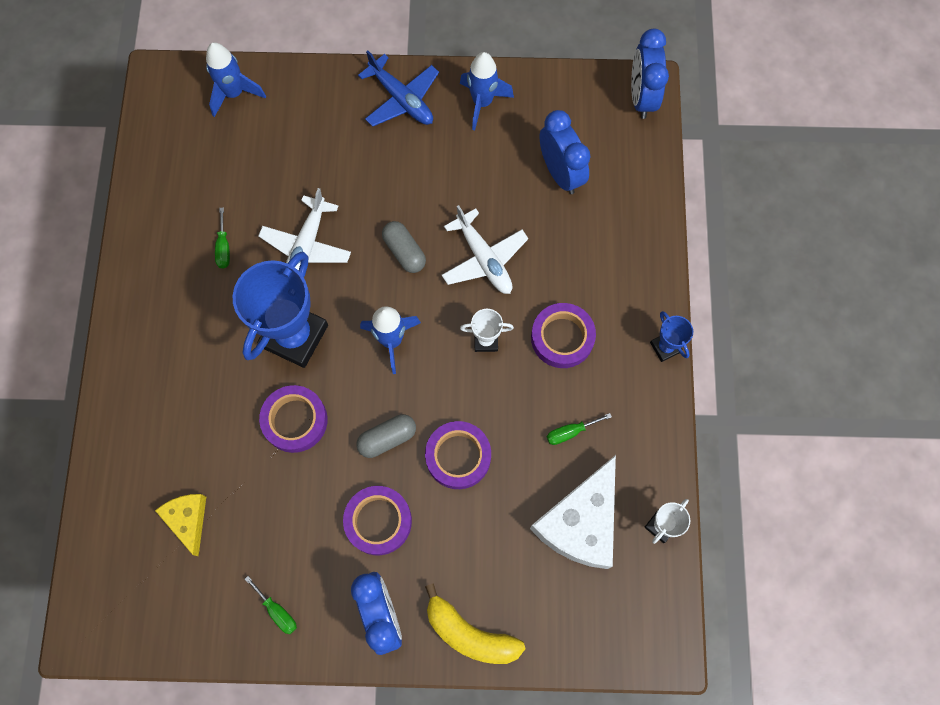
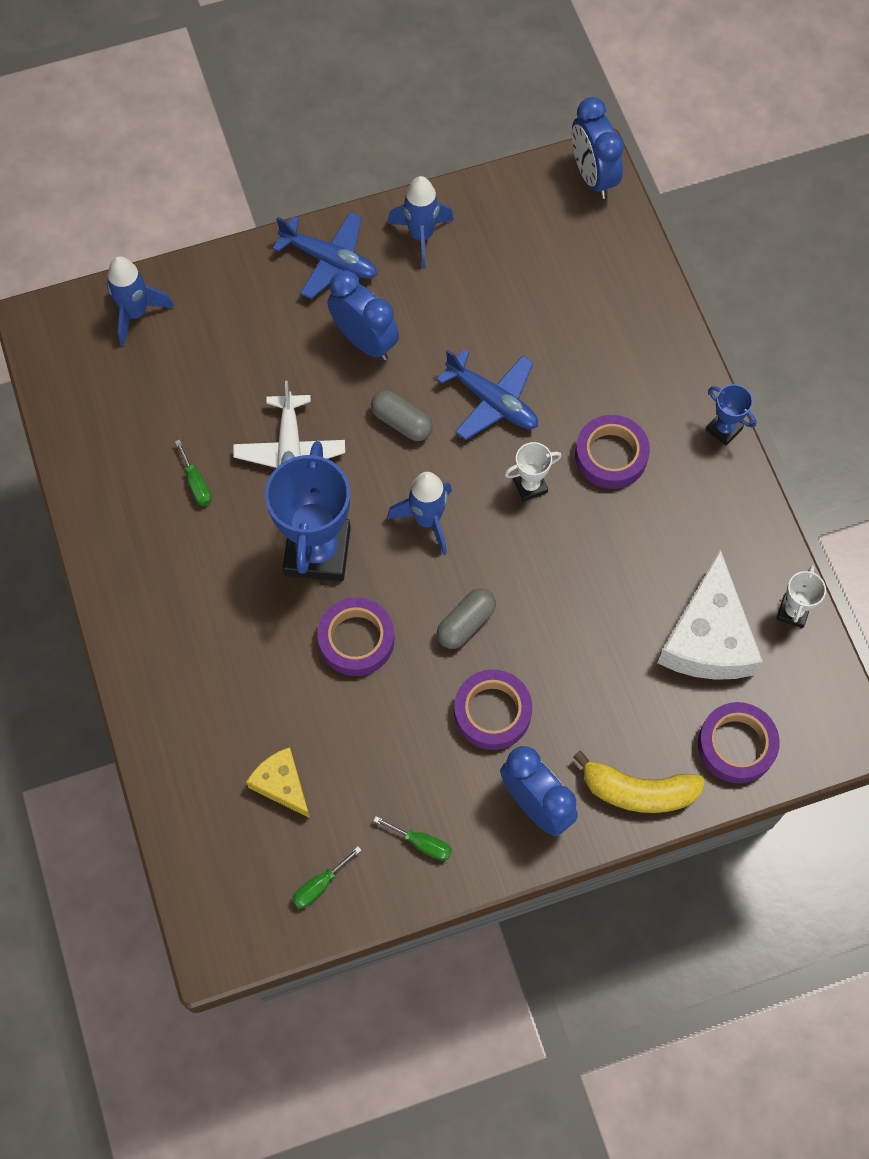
camera: 20 degrees left, 5 degrees down
(458, 456) = (550, 616): purple tape -> purple tape (736, 745)
(484, 259) = (492, 401): white plane -> blue plane
(560, 173) = (538, 284): blue clock -> blue clock (365, 341)
(570, 432) = (659, 550): green screwdriver -> green screwdriver (319, 885)

